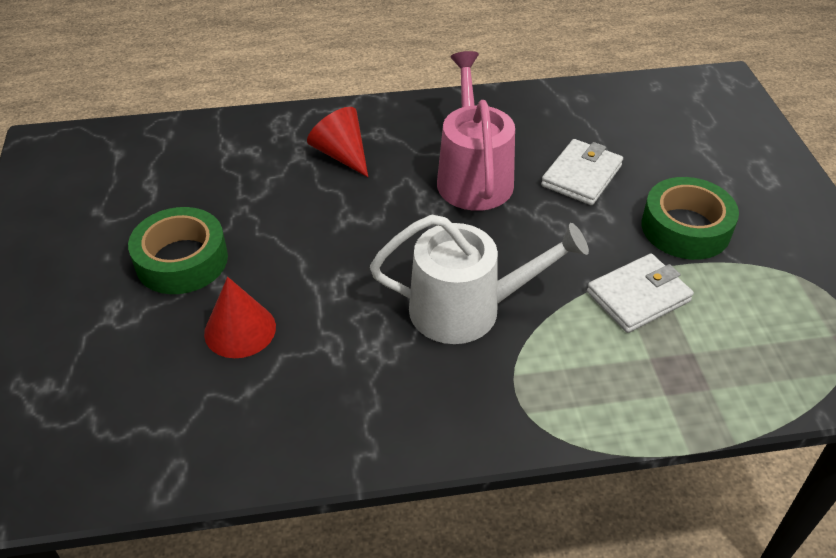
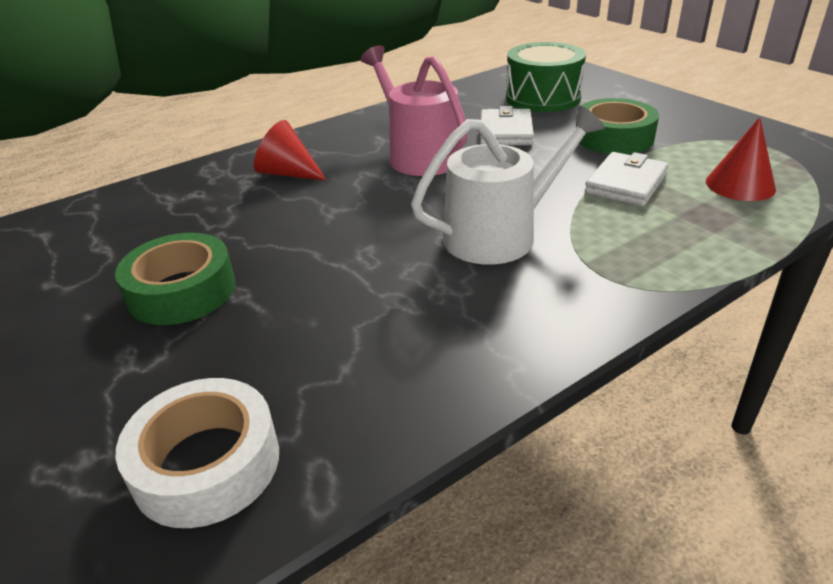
camera: 25 degrees left, 10 degrees down
(113, 427) = (207, 464): none -> white tape
(240, 330) = (293, 322): red cone -> red cone (740, 185)
(663, 138) = (543, 98): none -> green drum

